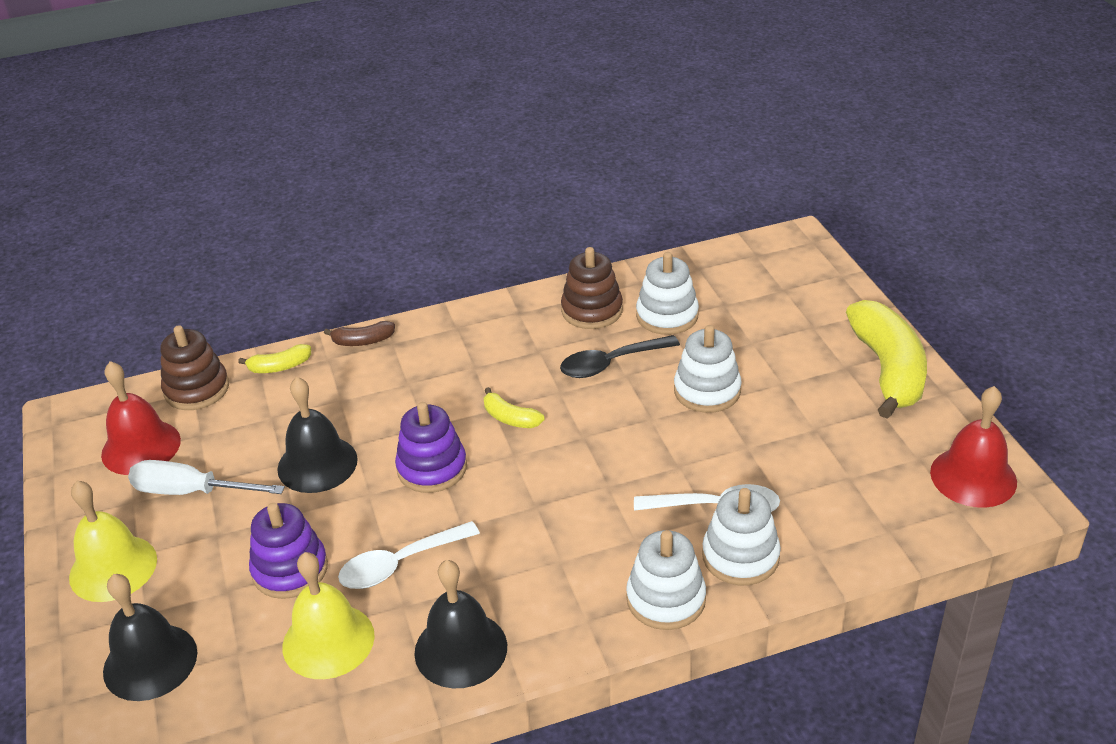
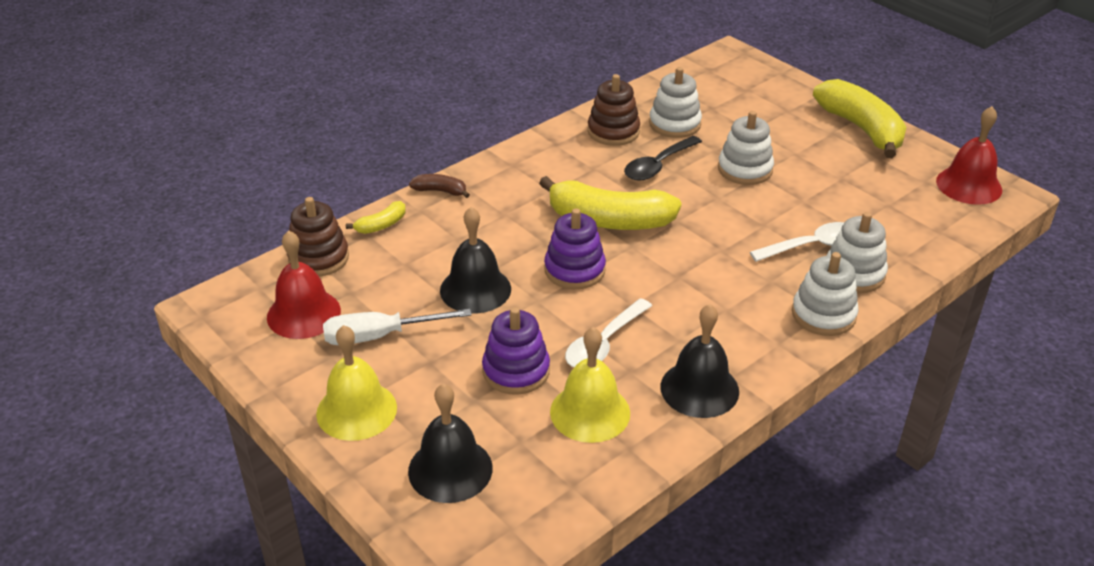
camera: 25 degrees left, 0 degrees up
(363, 341) = (440, 191): brown banana -> brown banana turned 135 degrees counterclockwise
(510, 418) = (609, 220): yellow banana -> yellow banana, size x2.21

